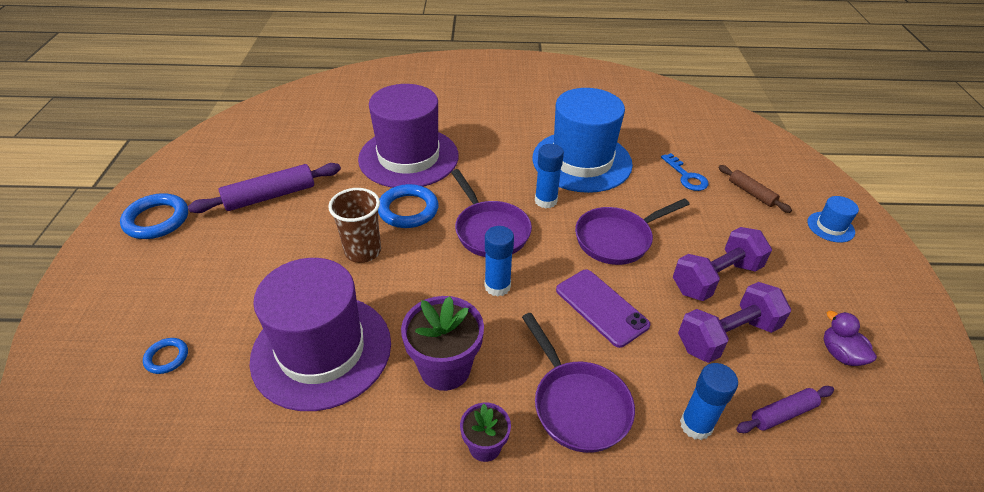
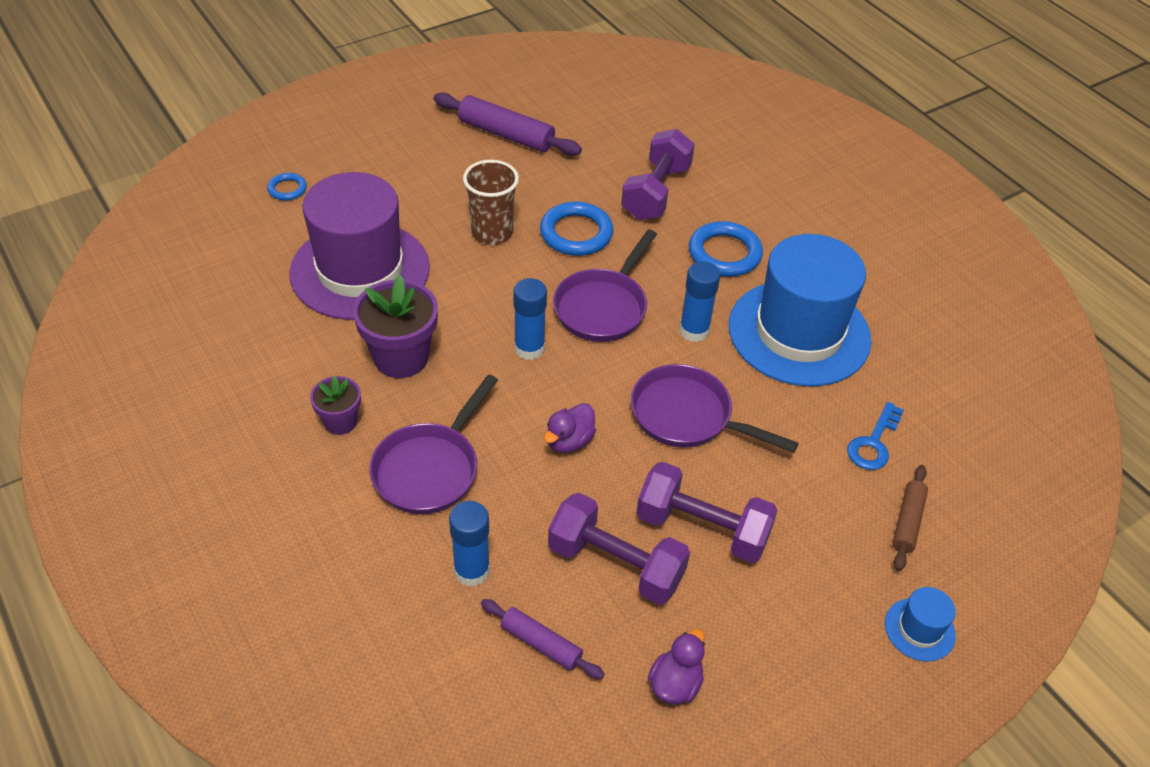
camera: 55 degrees right, 5 degrees up
(156, 220) = (415, 90): blue ring -> blue ring (724, 253)
(408, 157) = (656, 192): purple hat -> purple dumbbell
(601, 307) = (569, 441): purple phone -> purple duck

